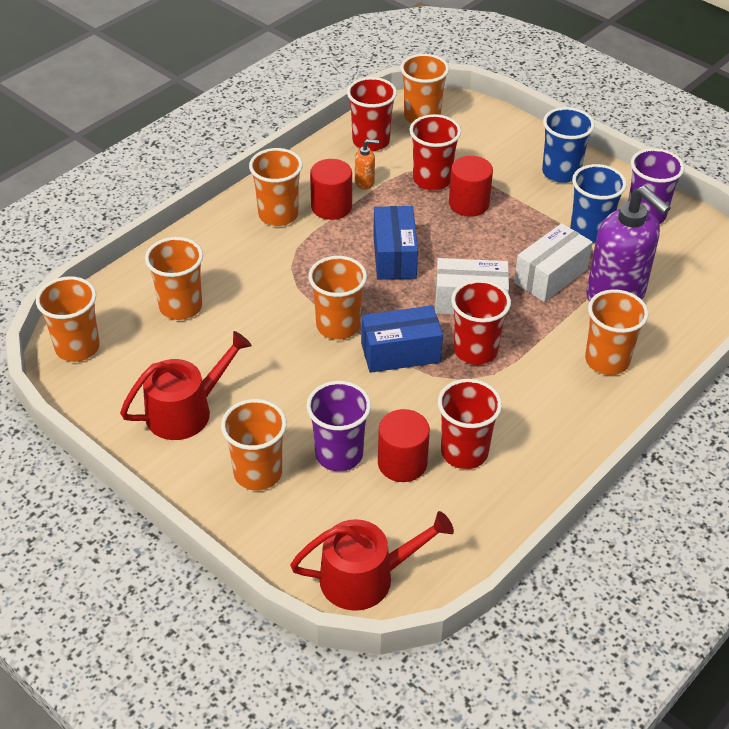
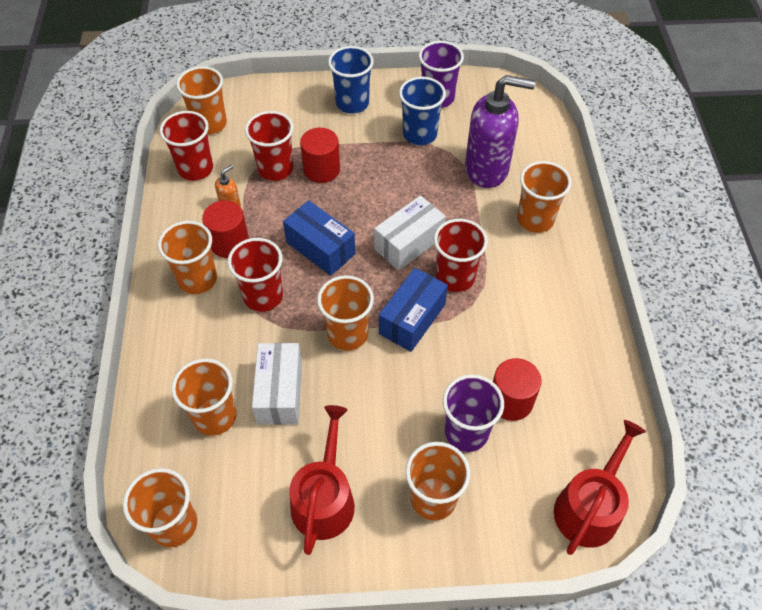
camera: 45 degrees left, 10 degrees up
(464, 452) = (536, 358): red cup -> red cup (263, 296)
(550, 276) = (434, 185): white box -> white box (280, 392)

